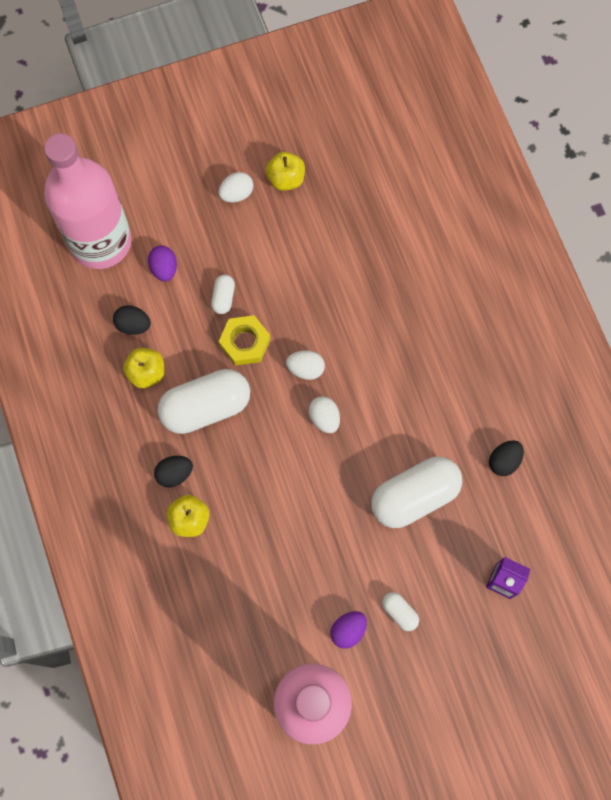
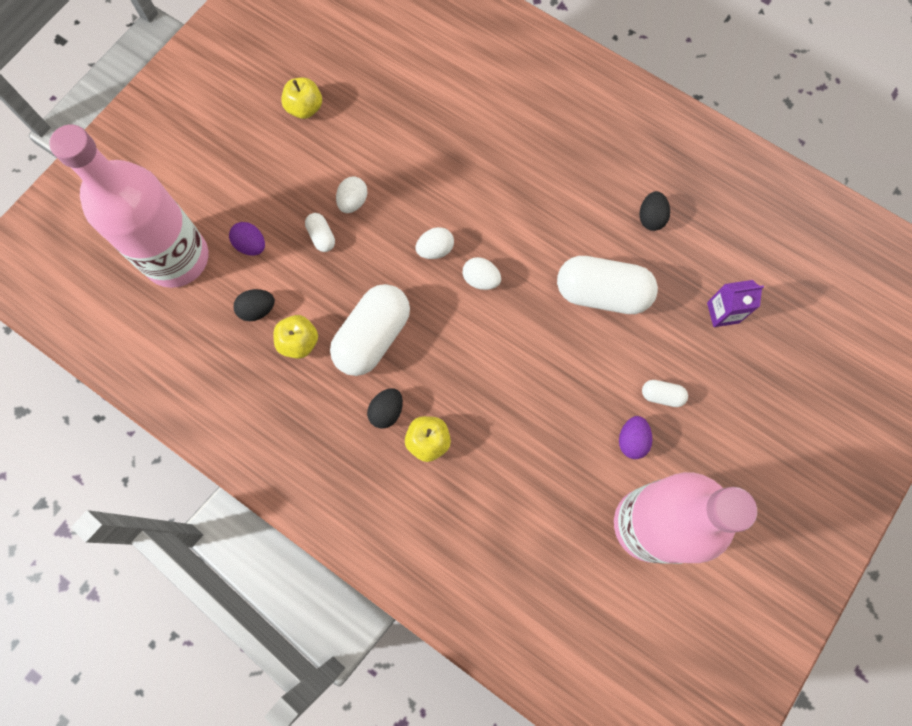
camera: 35 degrees left, 0 degrees up
(236, 194) = (271, 145): white egg -> white egg (353, 202)
(245, 342) = (367, 261): yellow nut -> none
(414, 496) = (602, 293): white capsule -> white capsule turned 75 degrees clockwise

